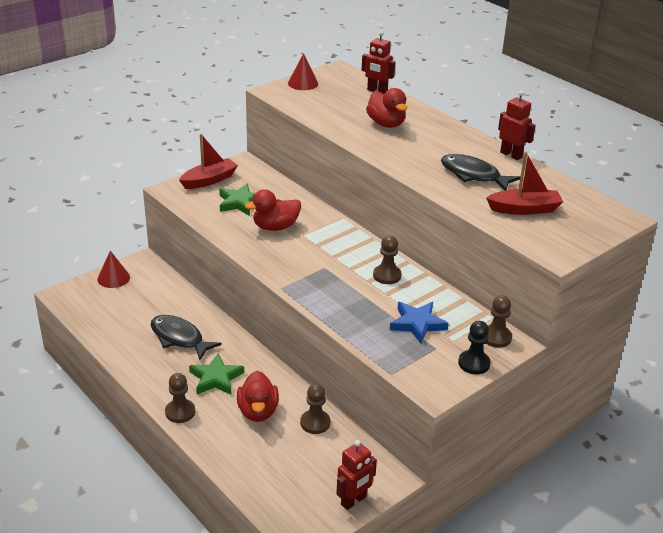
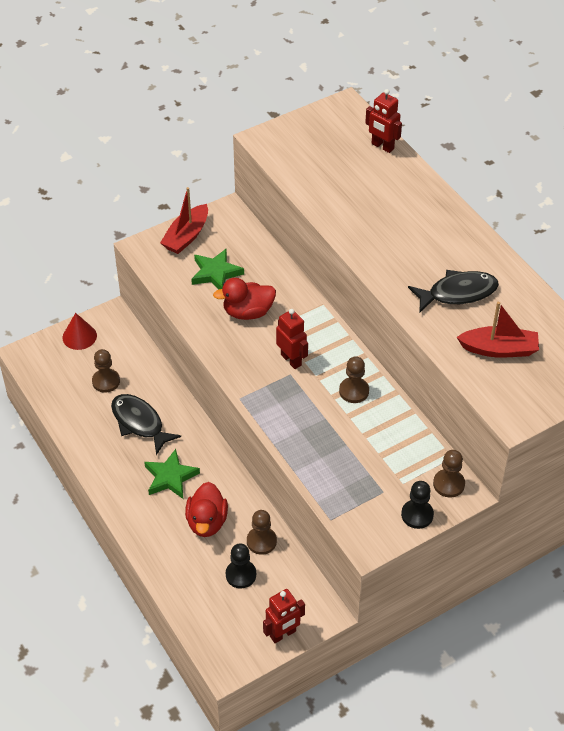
camera: 10 degrees right, 15 degrees up
(180, 412) = (130, 514): brown pawn -> brown pawn (106, 381)
(209, 180) = (186, 236): red boat -> red boat turned 150 degrees clockwise
(300, 453) = (241, 575): none -> black pawn
(303, 83) = (299, 128): red cone -> none
(386, 124) = (380, 204): red duck -> none
(417, 324) = (371, 459): blue star -> none
(473, 175) = (458, 293): black fish -> black fish turned 120 degrees clockwise
(511, 155) = (509, 264): red robot -> red robot (291, 360)

